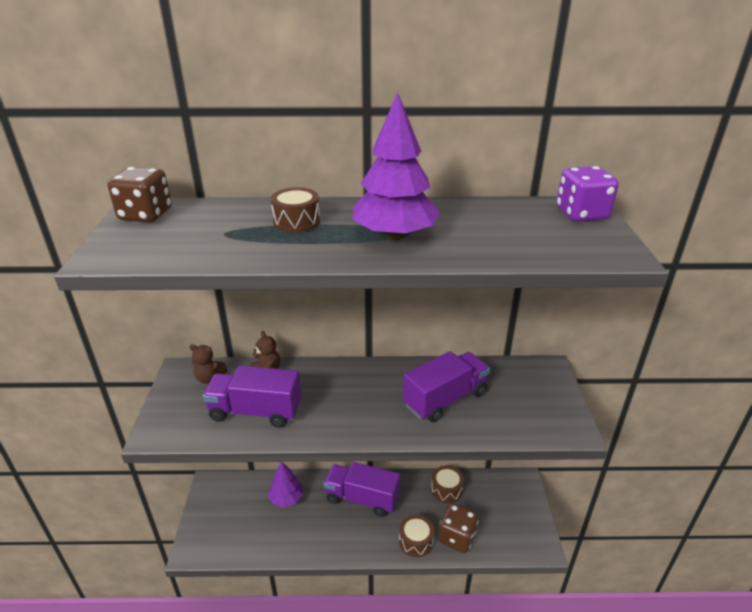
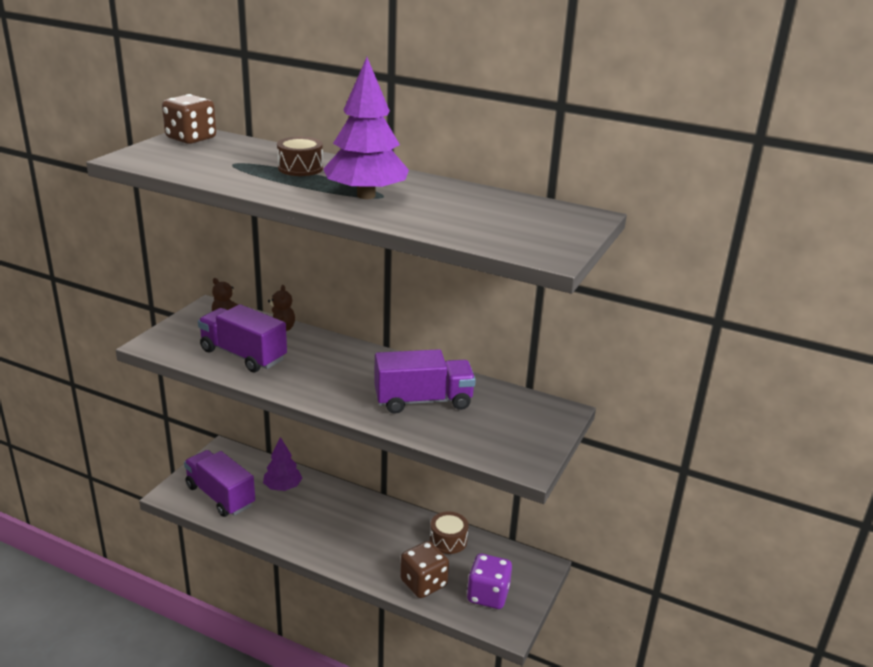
camera: 25 degrees right, 5 degrees down
(362, 498) = (355, 514): purple truck -> purple truck (220, 496)
(416, 541) = (379, 569): brown drum -> none
(581, 214) = (570, 220): purple dice -> purple dice (488, 595)

